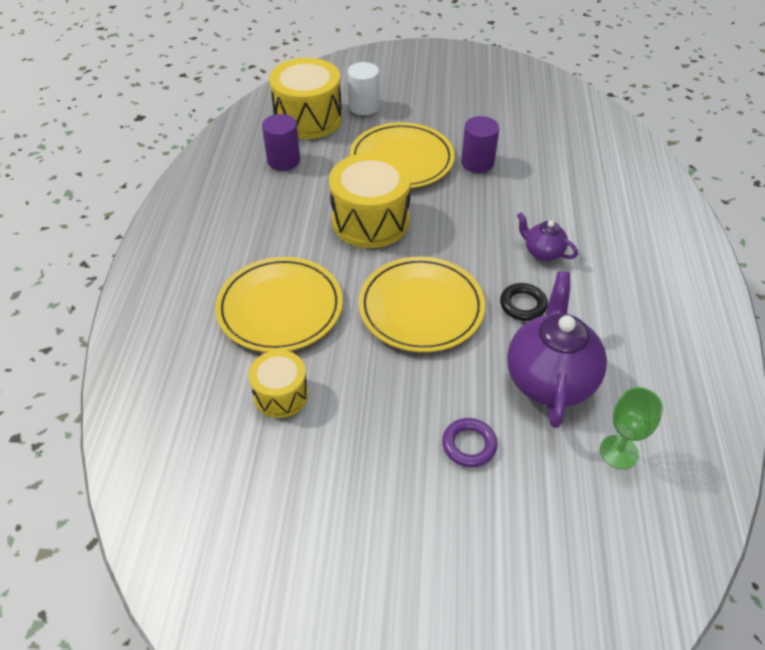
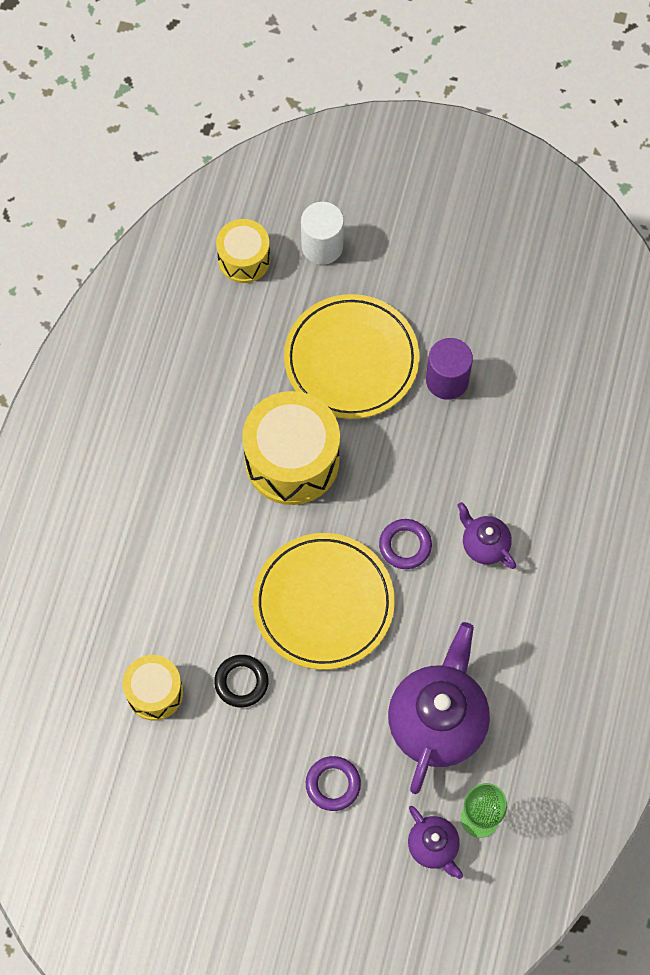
camera: 10 degrees right, 20 degrees up
(280, 308) = (168, 577): yellow plate -> none
(283, 160) = (201, 336): purple cylinder -> none
(308, 118) = (244, 259): yellow drum -> yellow drum, size x0.58
(478, 261) = (405, 545): none -> purple ring
(523, 305) = (438, 618): black ring -> black ring (241, 682)
(584, 484) = (433, 846): none -> purple teapot

